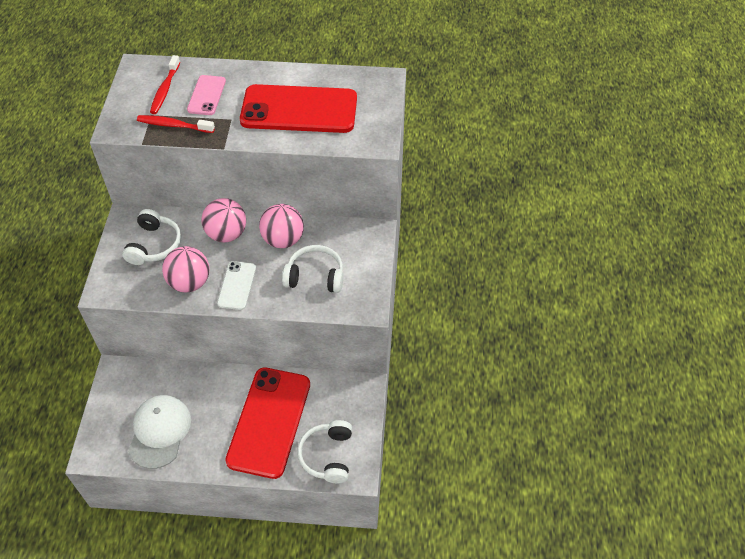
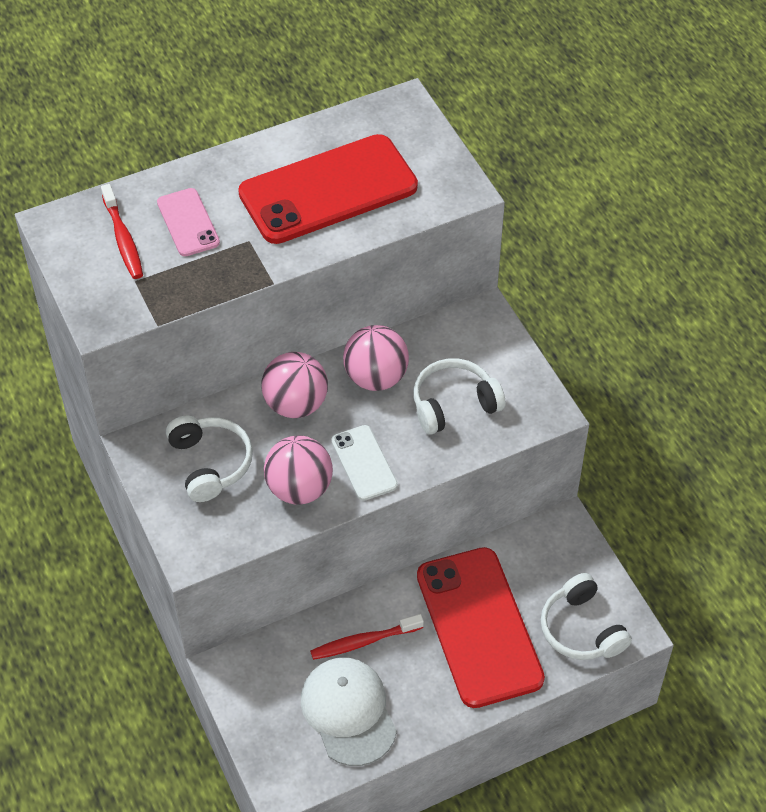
camera: 30 degrees left, 0 degrees up
(173, 125) = (179, 282): red toothbrush -> red toothbrush (363, 642)

